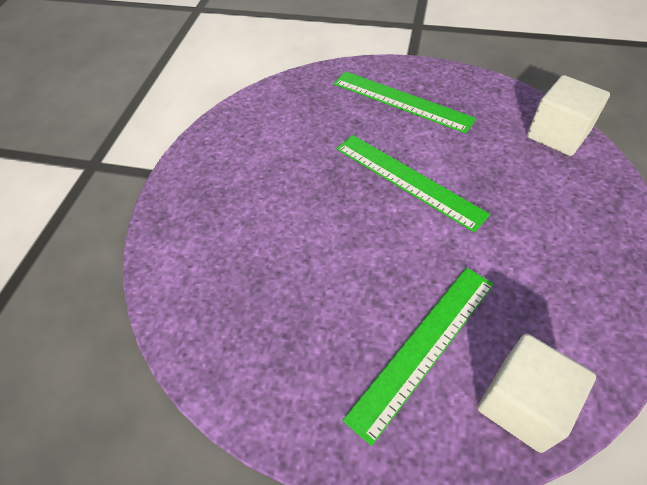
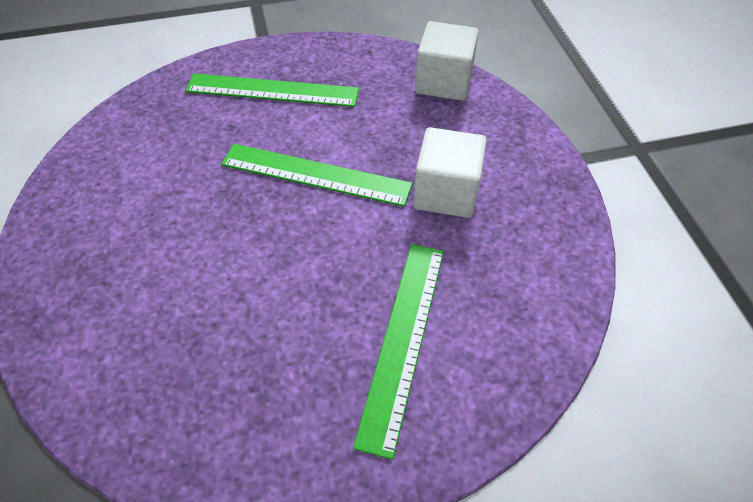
camera: 30 degrees left, 0 degrees up
(522, 404) = (513, 354): white cube -> white cube (446, 193)

